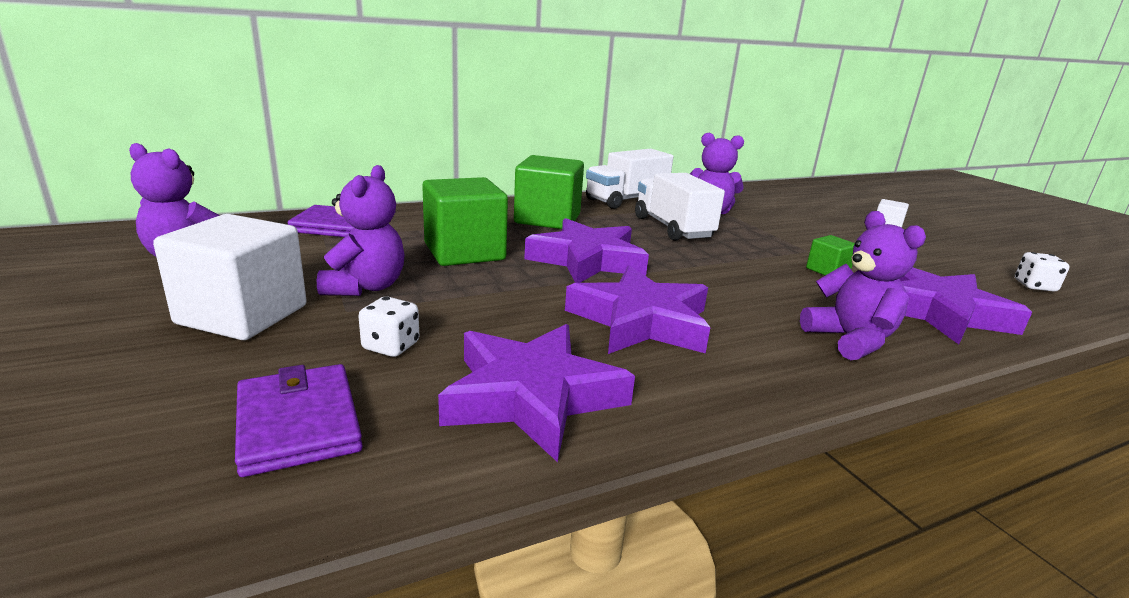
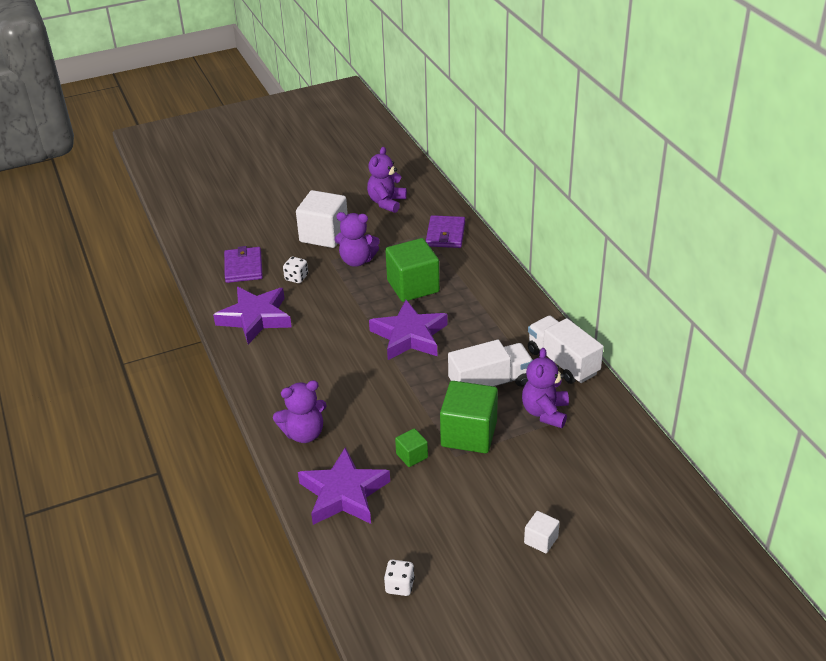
camera: 95 degrees right, 15 degrees up
(298, 423) = (243, 267): purple wallet -> purple wallet turned 75 degrees counterclockwise
(547, 219) = (490, 317): green cube -> green cube (469, 434)
(641, 321) = (323, 353): purple star -> none

